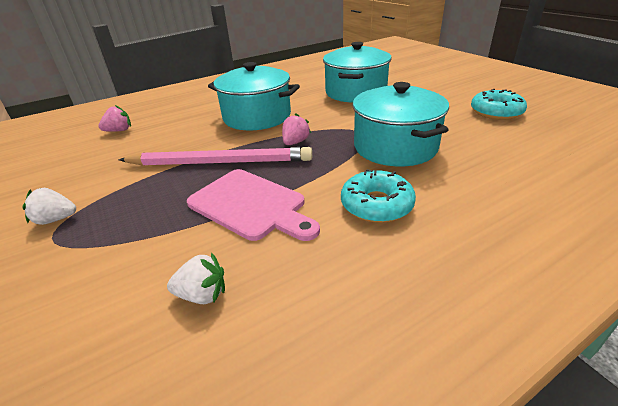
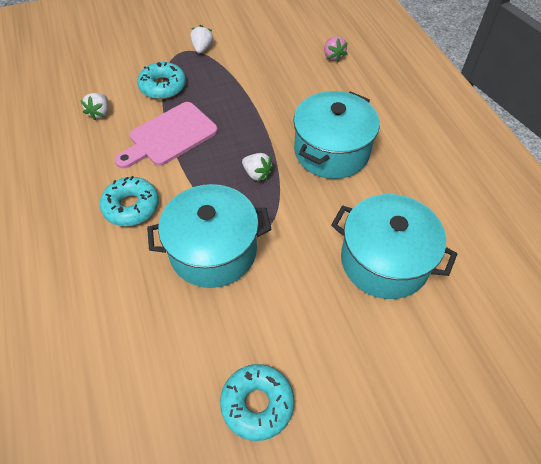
camera: 100 degrees right, 20 degrees up
(142, 237) = (163, 86): none -> turquoise donut
(220, 162) = (241, 121): pink pencil -> none
(295, 142) = (257, 174): pink strawberry -> white strawberry

